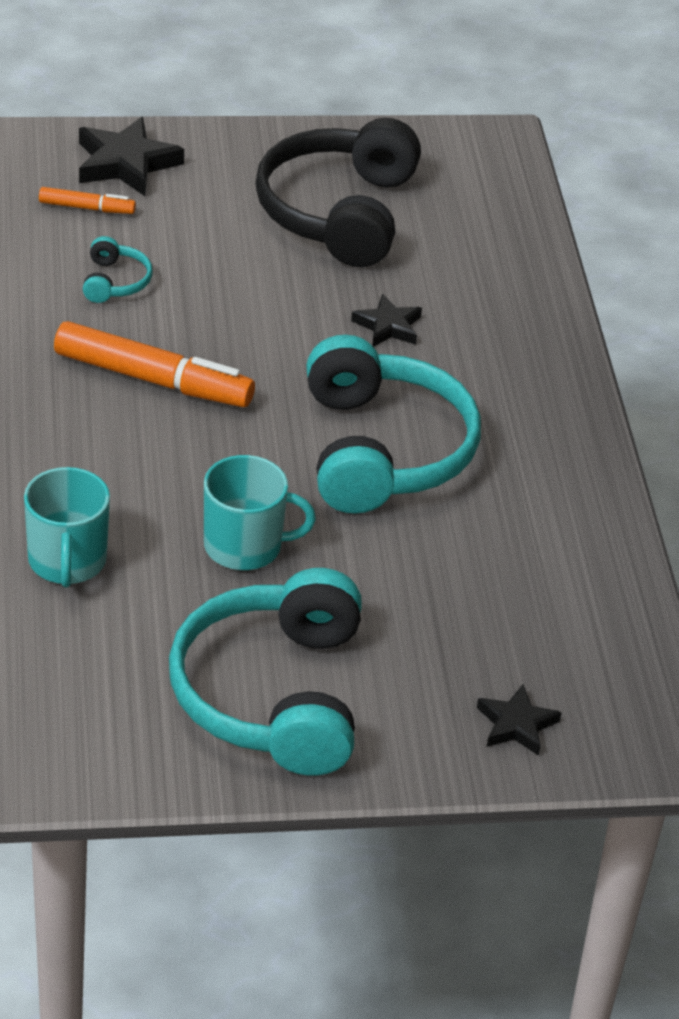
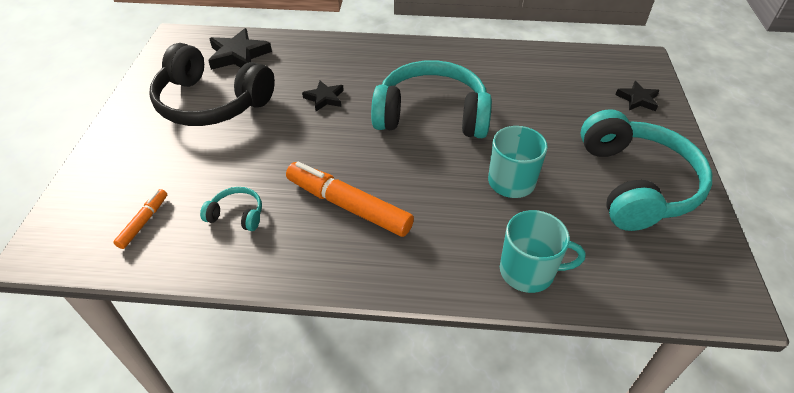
camera: 75 degrees left, 5 degrees up
(126, 163) = (103, 194): black star -> black star (238, 55)
(153, 379) = (348, 206): orange marker -> orange marker turned 90 degrees counterclockwise
(273, 695) = (635, 184): turquoise headphones -> turquoise headphones turned 105 degrees counterclockwise

